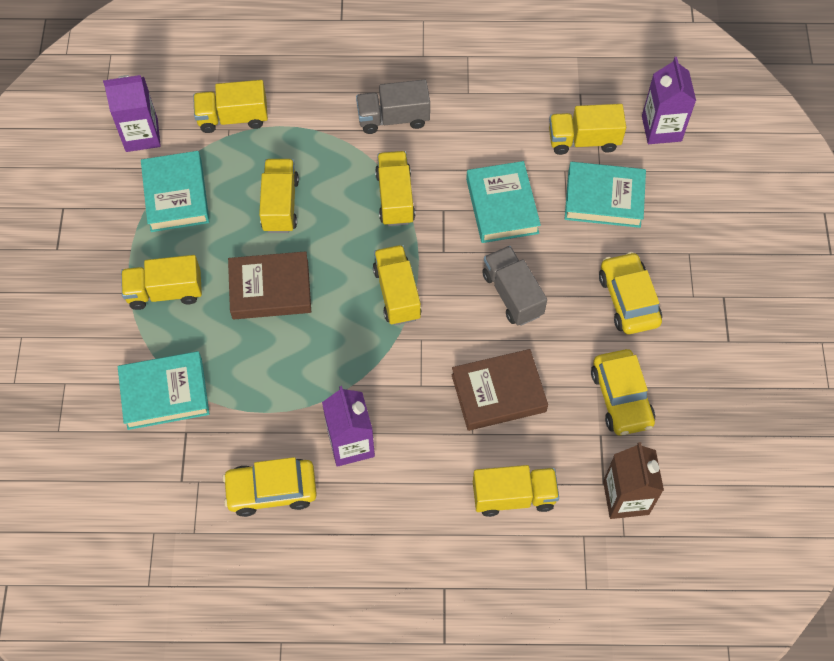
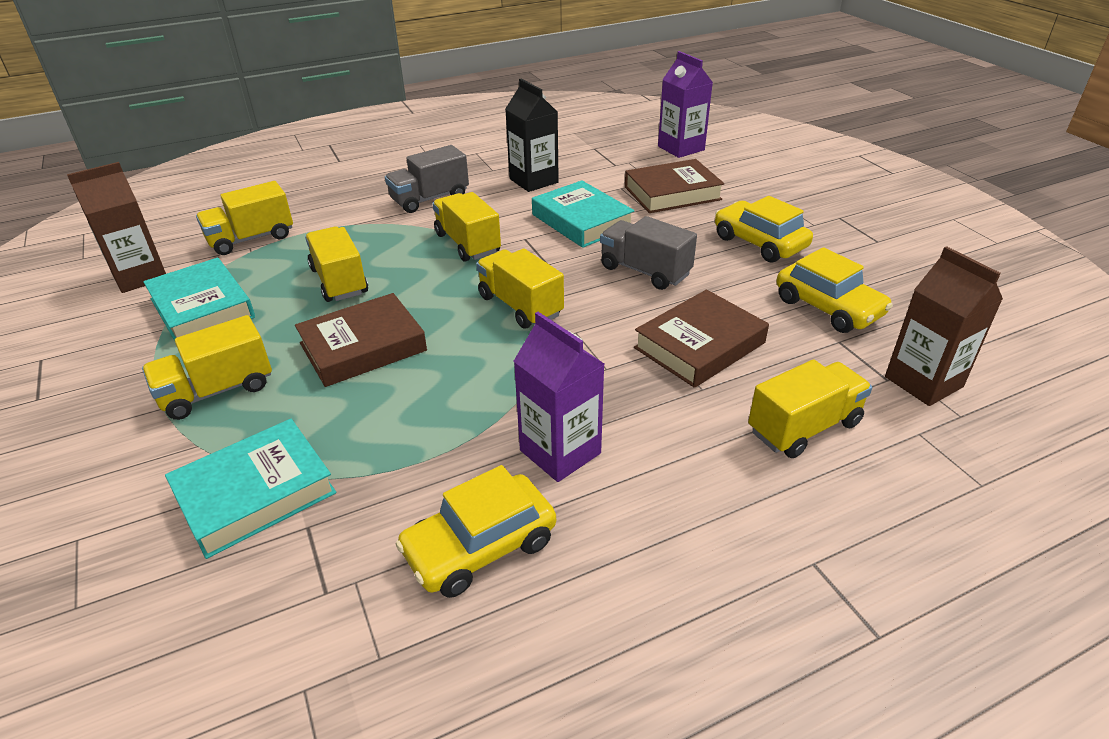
camera: 25 degrees left, 25 degrees down
(141, 135) = (140, 276): purple carton -> brown carton
(495, 127) = (533, 181): none -> black carton
(583, 140) = (621, 168): yellow truck -> none
(604, 199) = (672, 193): turquoise book -> brown book

